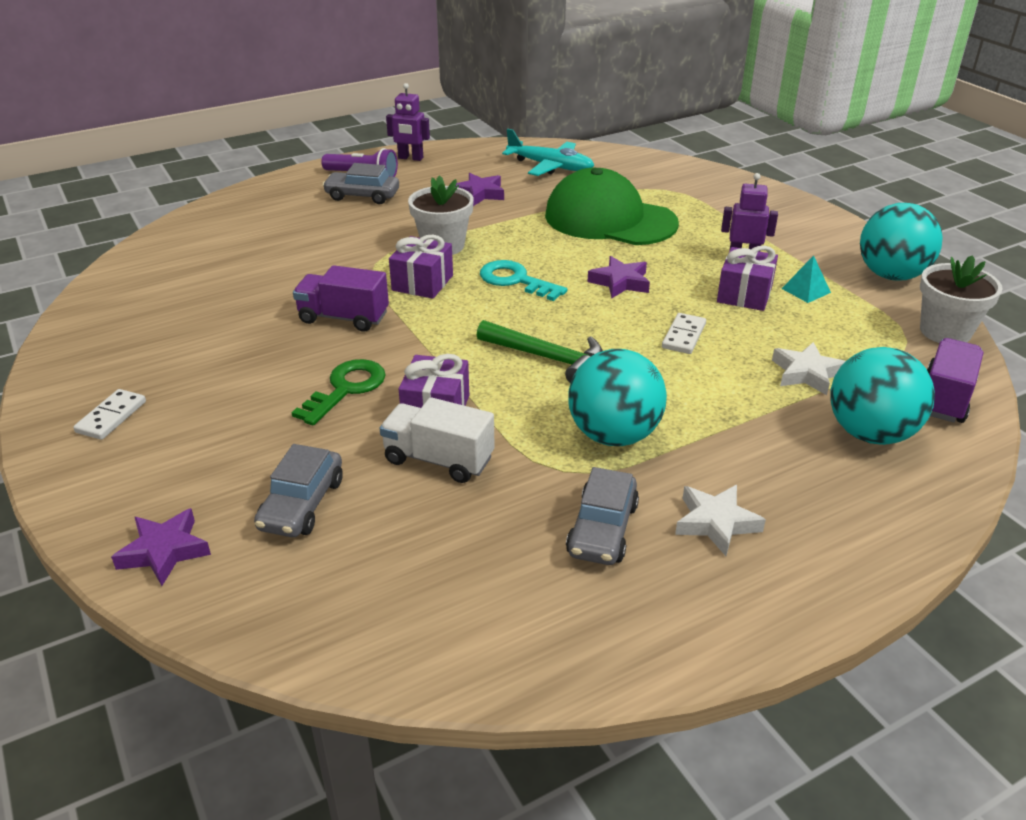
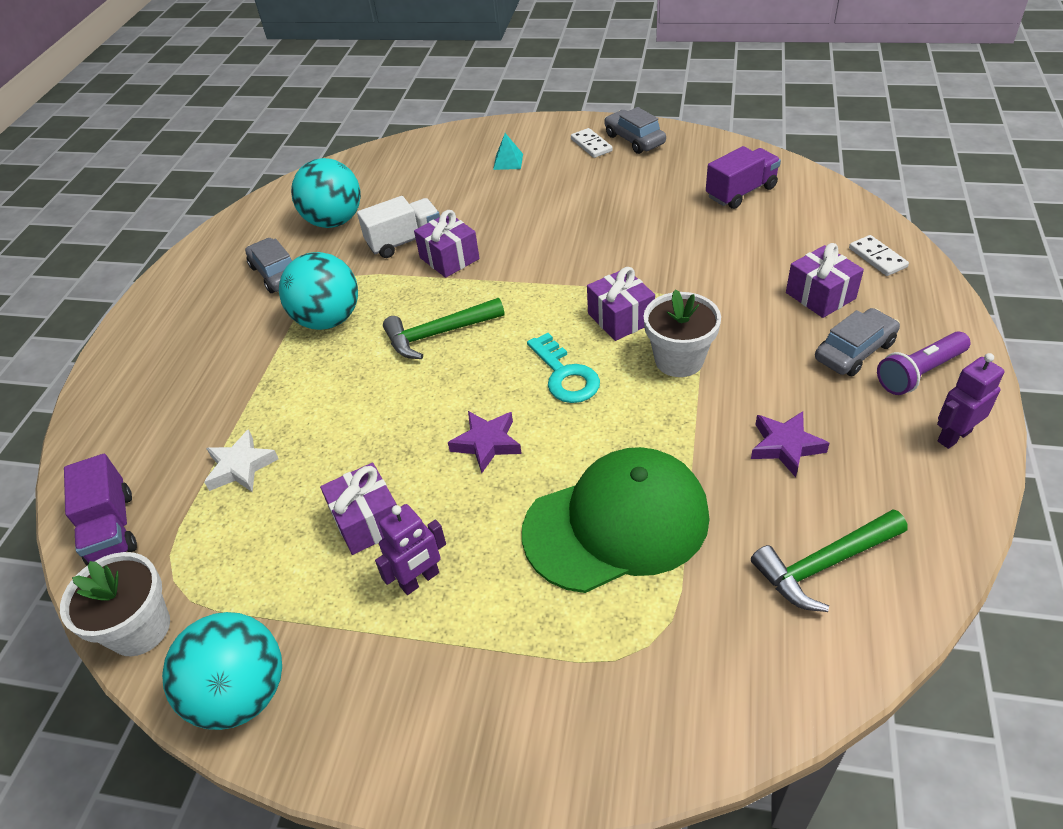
camera: 135 degrees right, 10 degrees up
(164, 551) = (454, 142): purple star -> none
(302, 504) = (433, 186): grey car -> grey car (634, 140)
(308, 219) = (820, 295): none -> purple gift
(343, 318) = (609, 258): purple truck -> purple truck (741, 192)
(346, 389) = (517, 231): green key -> none
(515, 280) = (565, 375): turquoise key -> turquoise key turned 75 degrees clockwise
(550, 166) = (824, 564): turquoise plane -> green hammer
(684, 336) = (369, 428): white domino -> white domino (877, 258)
(716, 523) = (218, 317): white star -> none
(806, 290) = (315, 579): turquoise pyramid -> turquoise pyramid (508, 161)
(870, 433) = (158, 446): turquoise ball -> turquoise ball (334, 221)

